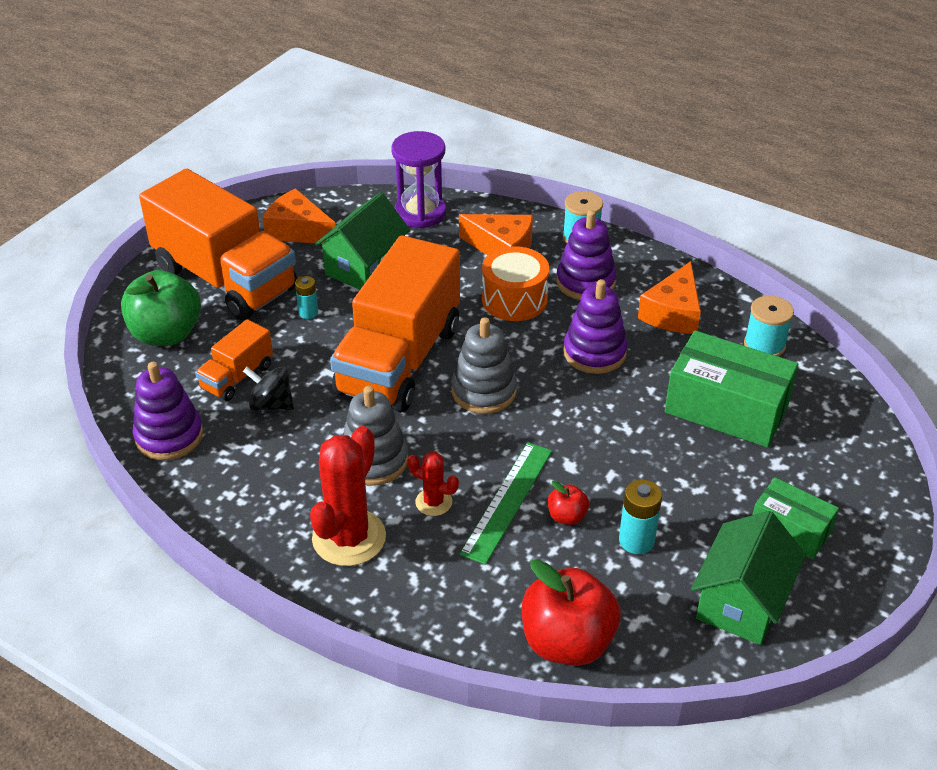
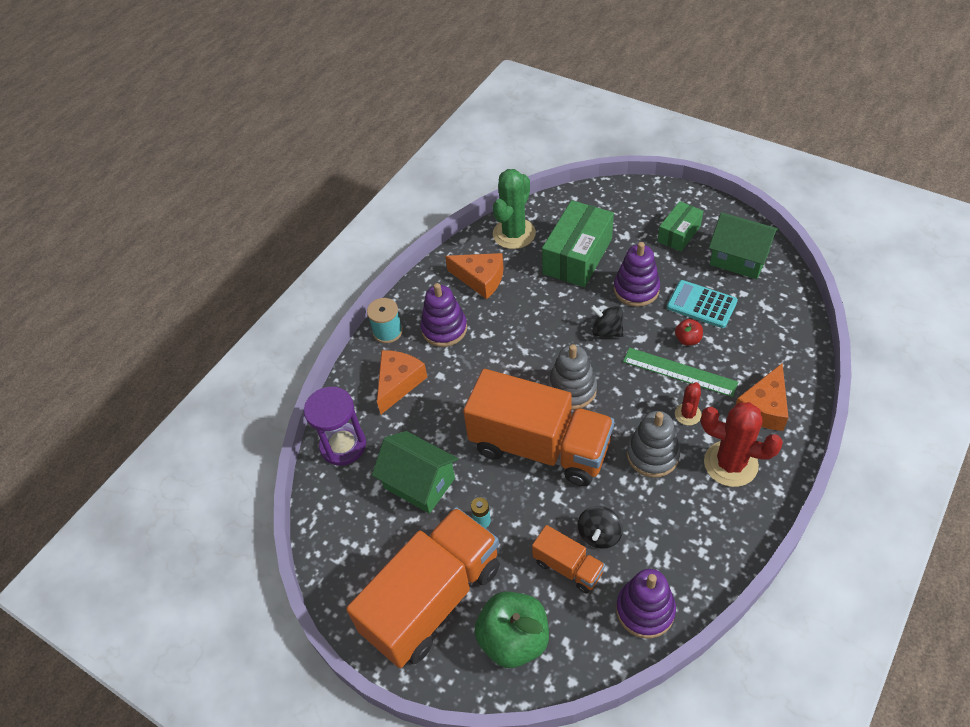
camera: 85 degrees left, 10 degrees up
(298, 230) = (361, 544): orange cheese -> orange cheese (764, 407)
(514, 299) = (465, 373): orange drum -> none
(567, 642) = (789, 339): red apple -> none
(583, 430) = (606, 331): none -> black spinning top
(594, 353) = (525, 324): purple stacking toy -> purple stacking toy (636, 289)
(636, 540) = (701, 304): turquoise battery -> turquoise calculator
(764, 345) = (514, 234): turquoise spool -> green cactus

